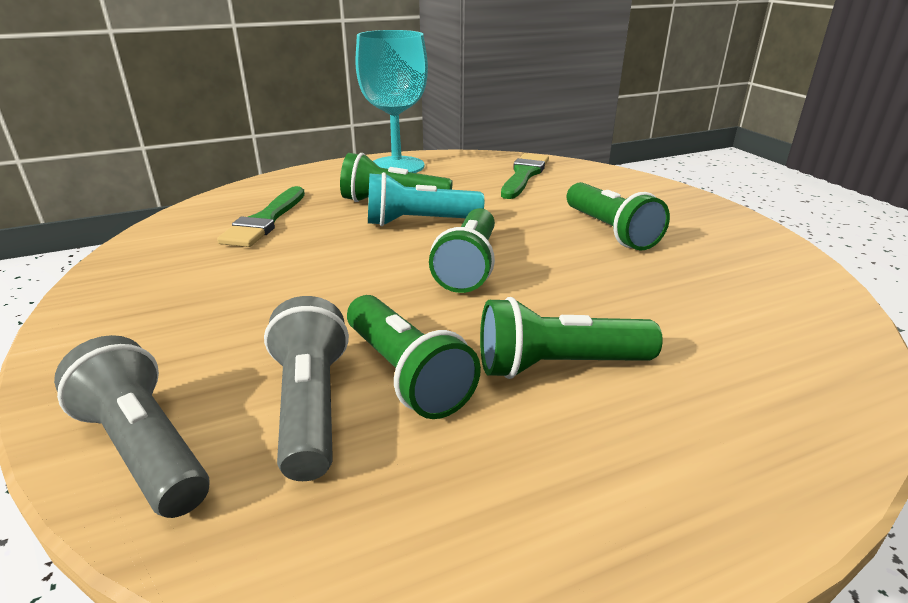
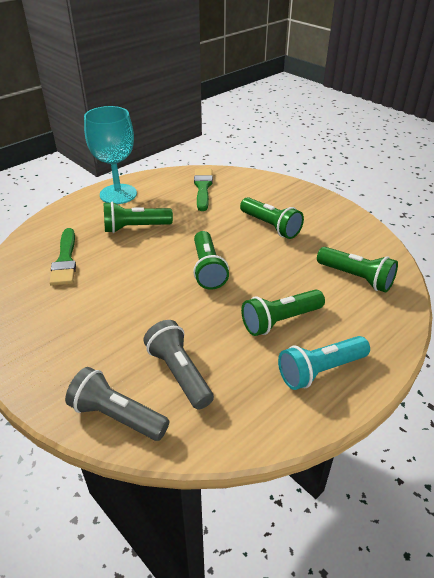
camera: 20 degrees left, 10 degrees up
(406, 374) = (213, 344): green flashlight -> green flashlight (356, 278)
(419, 222) = (161, 241): turquoise flashlight -> turquoise flashlight (320, 370)

